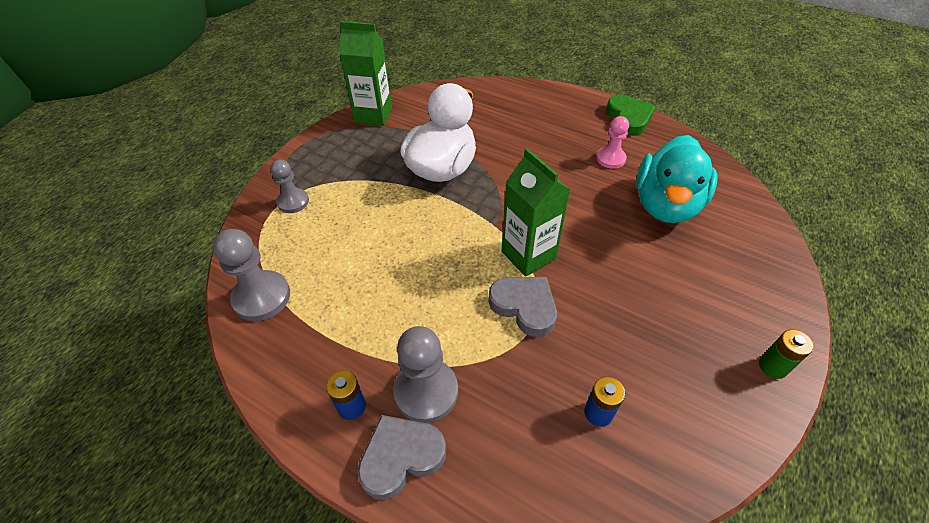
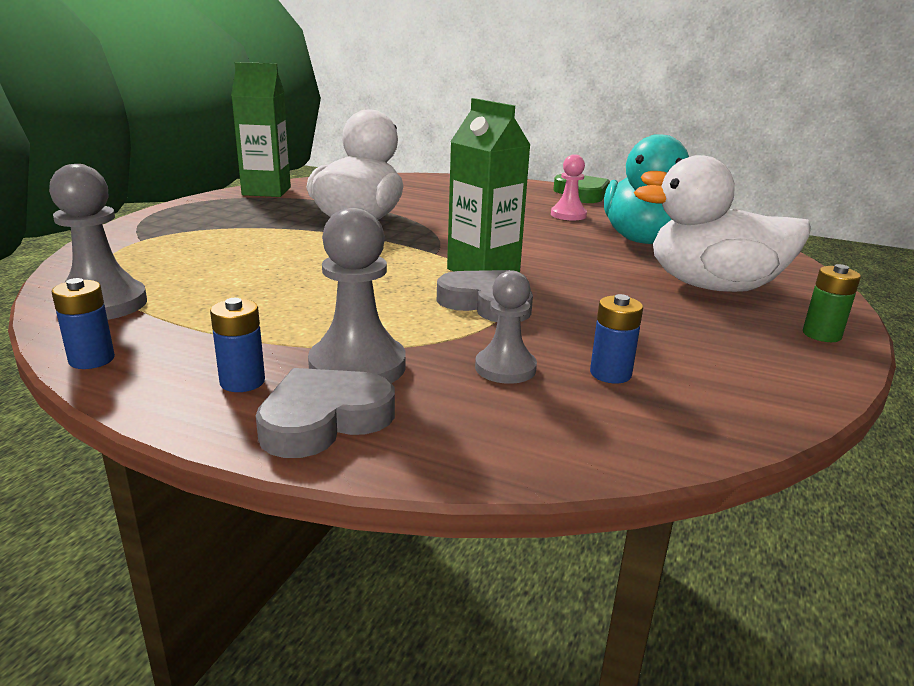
camera: 10 degrees left, 25 degrees down
(259, 372) = (92, 359): none -> blue battery
(293, 202) = (155, 241): grey pawn -> grey pawn (505, 368)
(705, 287) = (713, 287): none -> white duck

